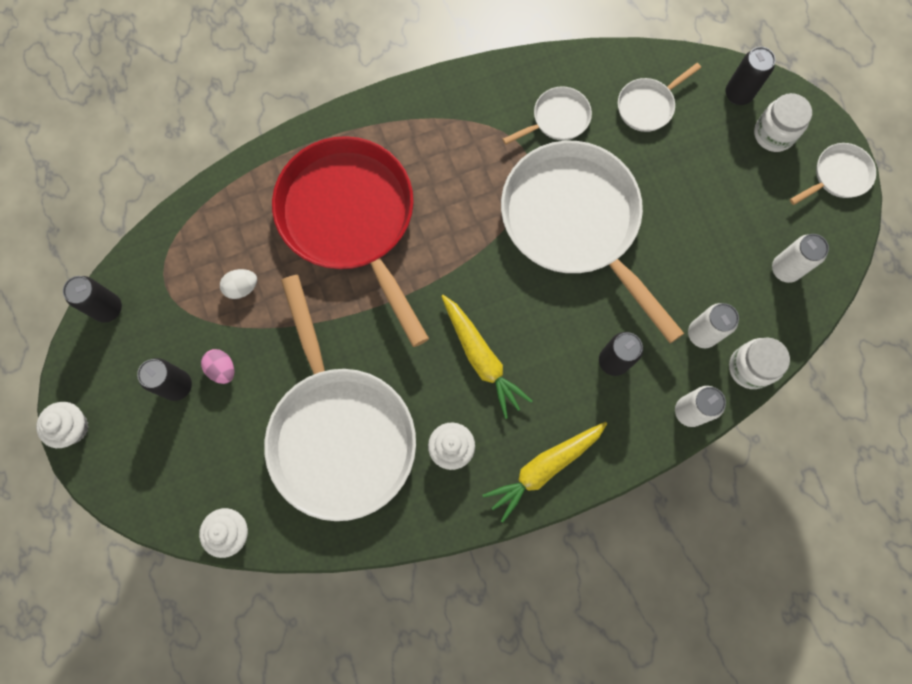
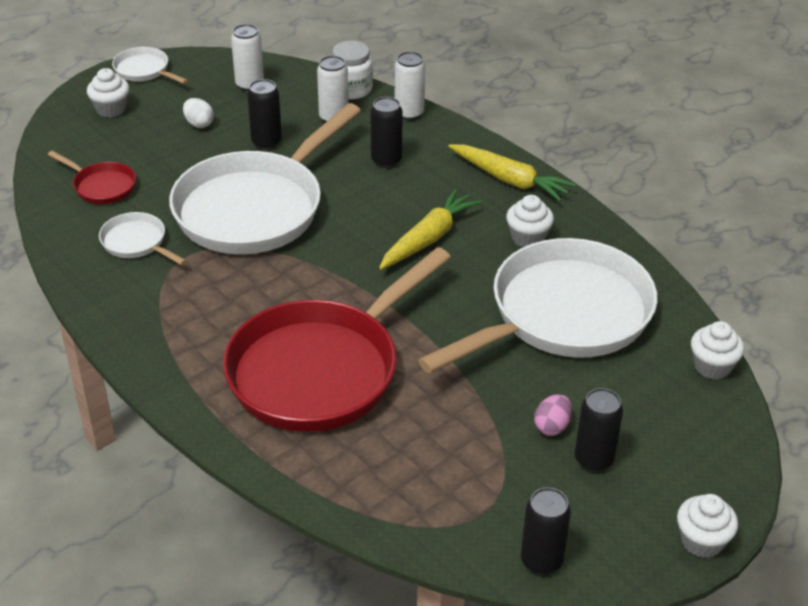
camera: 110 degrees left, 35 degrees down
(242, 287) = (448, 439): white egg -> white egg (199, 124)
(648, 106) = (102, 186): white pan -> red pan
(738, 94) = (72, 135): black can -> black can (266, 142)
(773, 134) = (111, 109): white jar -> white cupcake

